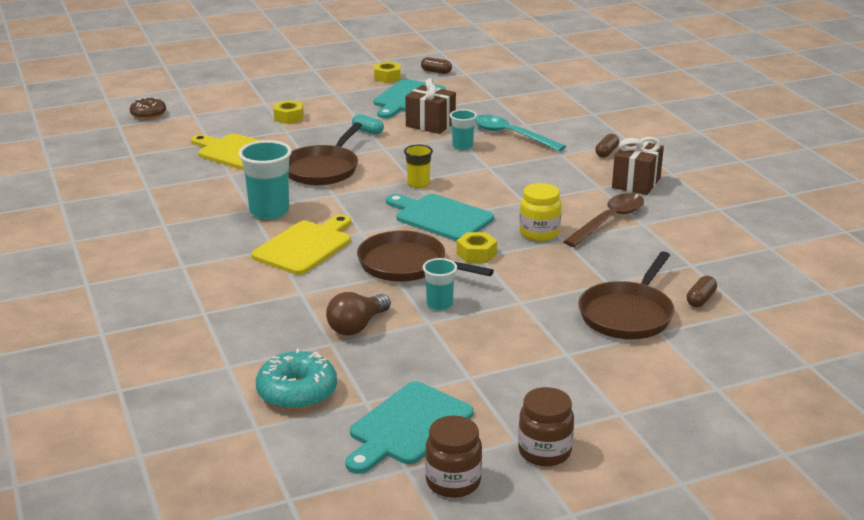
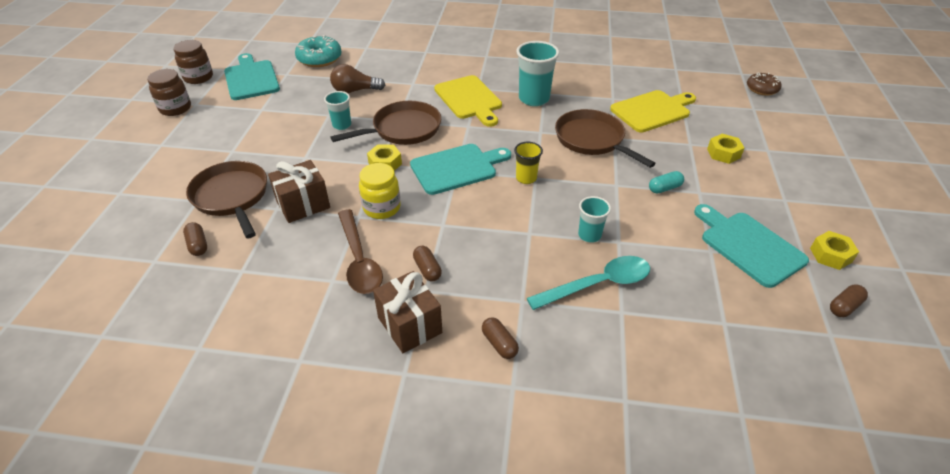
camera: 120 degrees right, 15 degrees up
(357, 326) = (355, 91): brown light bulb -> brown light bulb turned 75 degrees counterclockwise
(430, 124) = (661, 235): brown gift -> brown gift (303, 205)
(579, 192) = (427, 269): none -> brown capsule

